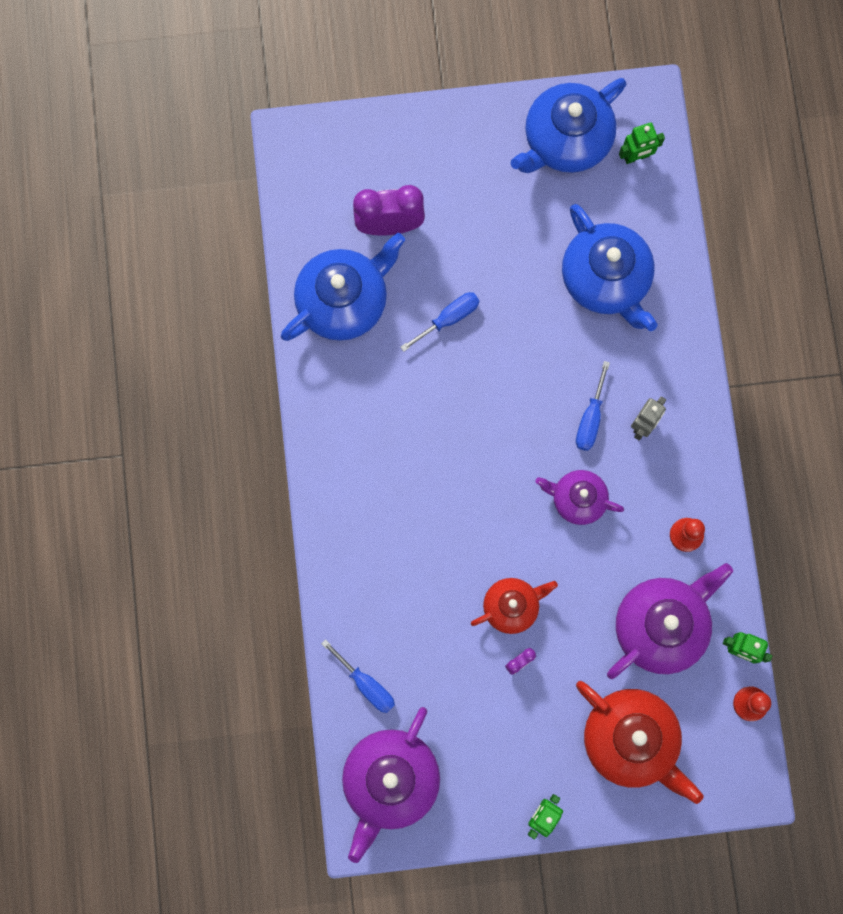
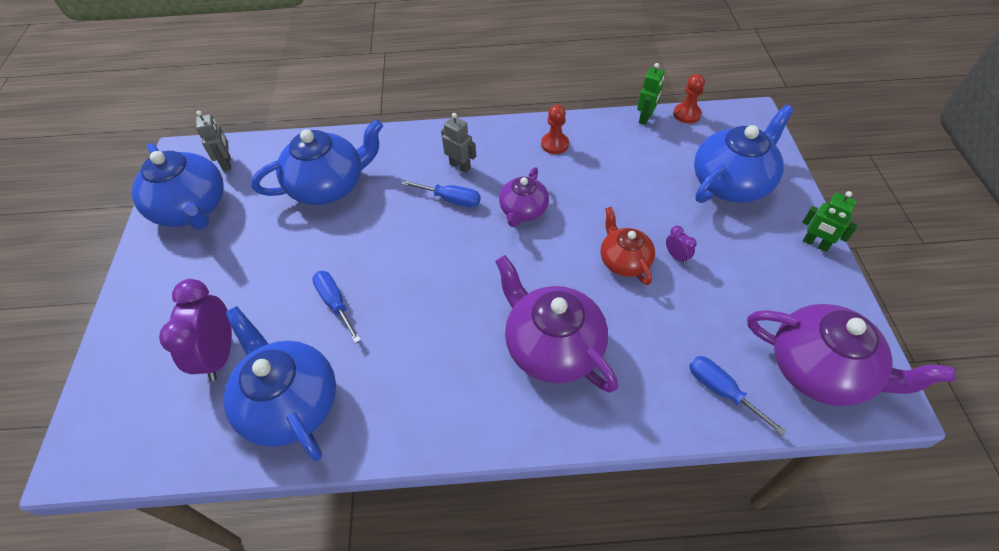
camera: 85 degrees left, 25 degrees down
(366, 684) = (721, 391): blue screwdriver -> blue screwdriver turned 90 degrees counterclockwise
(631, 740) = (731, 182): red teapot -> blue teapot
(636, 157) = (227, 163): green robot -> grey robot
(661, 625) = (631, 161): purple teapot -> purple teapot (552, 346)

